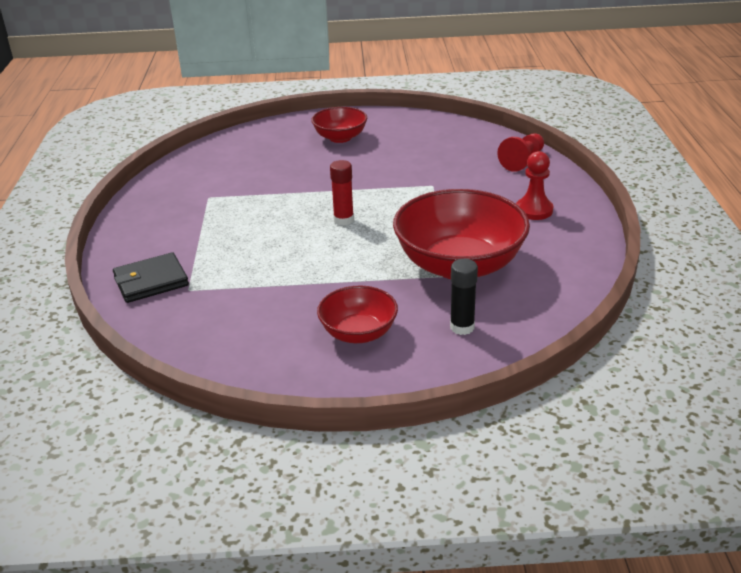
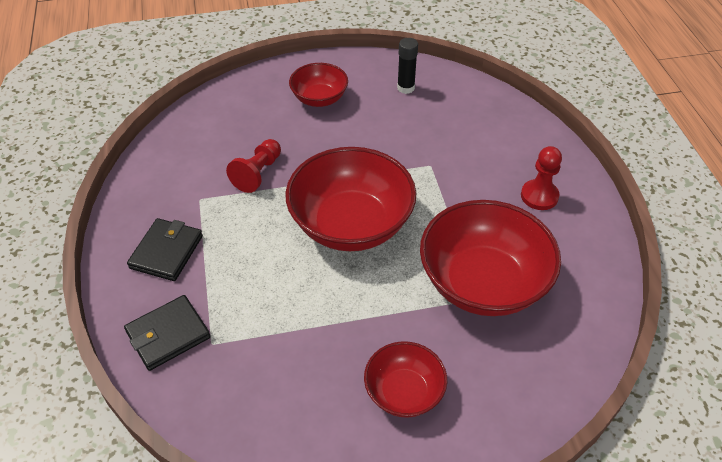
camera: 10 degrees left, 15 degrees up
(167, 229) = (166, 252): none -> black wallet
(343, 220) = (351, 224): red glue stick -> red bowl
(462, 327) = (505, 373): black glue stick -> black glue stick (406, 88)
(522, 161) = (512, 123): red pawn -> red pawn (258, 173)

